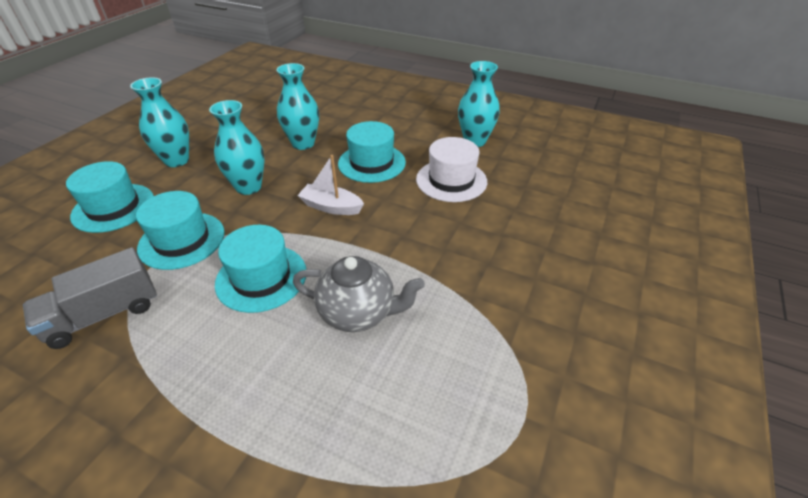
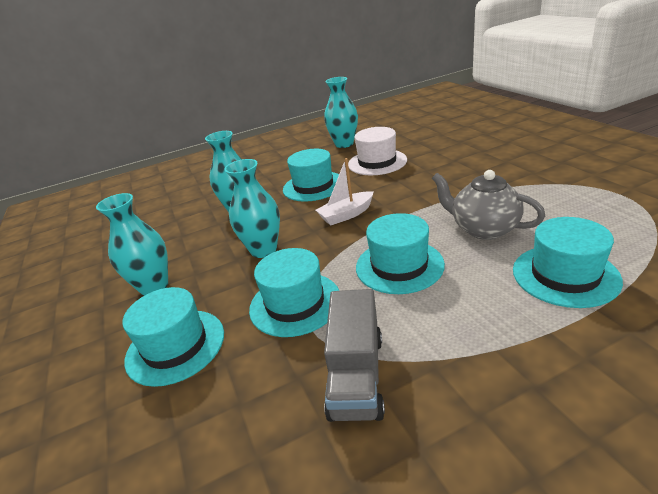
camera: 45 degrees left, 10 degrees down
(299, 409) = (565, 275): none -> turquoise hat
(359, 312) = (483, 229): grey teapot -> grey teapot turned 105 degrees counterclockwise

